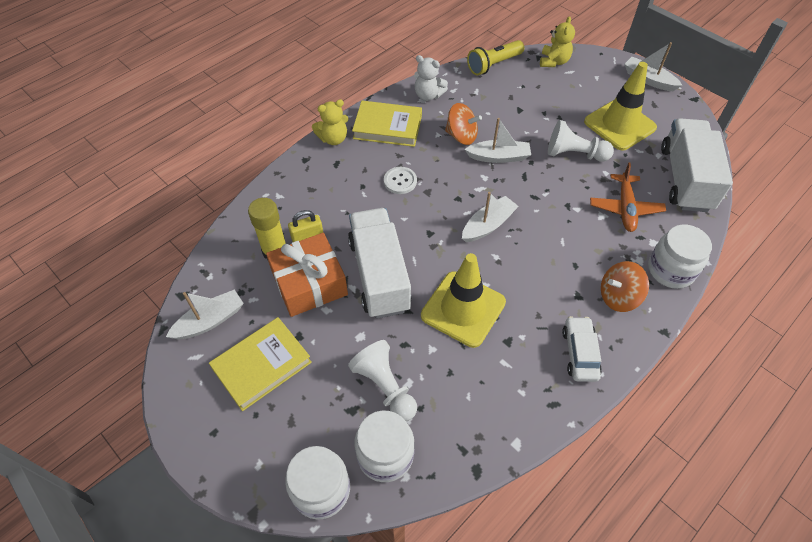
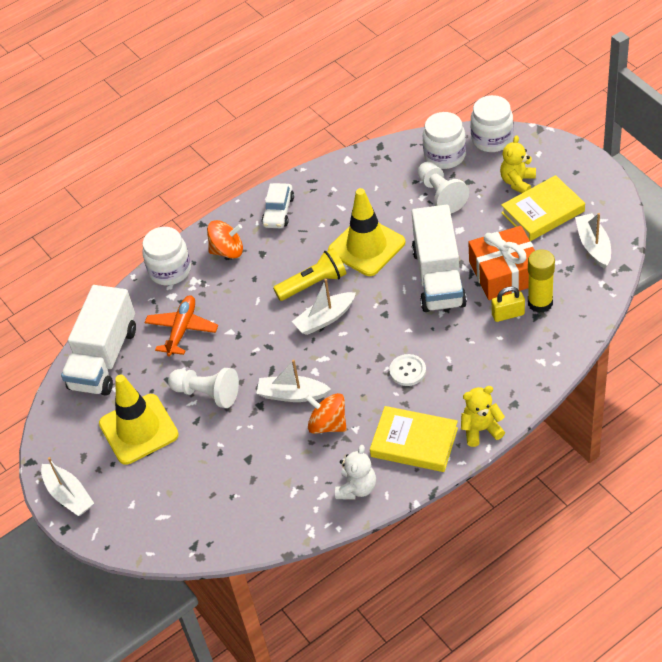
camera: 165 degrees left, 5 degrees down
(210, 321) = (593, 246): white boat -> white boat turned 105 degrees clockwise
(428, 95) = (357, 488): white teddy bear -> white teddy bear turned 75 degrees clockwise
(493, 65) = (259, 535): yellow flashlight -> yellow flashlight (313, 284)
(554, 62) = (176, 535): yellow teddy bear -> yellow teddy bear (517, 182)

